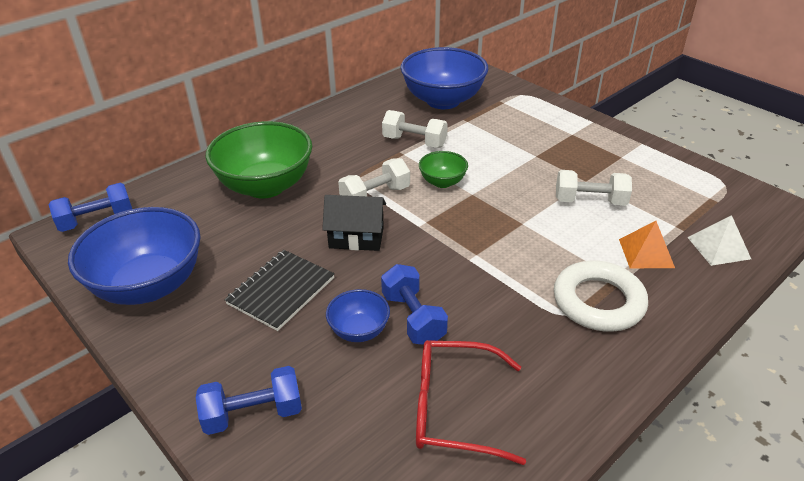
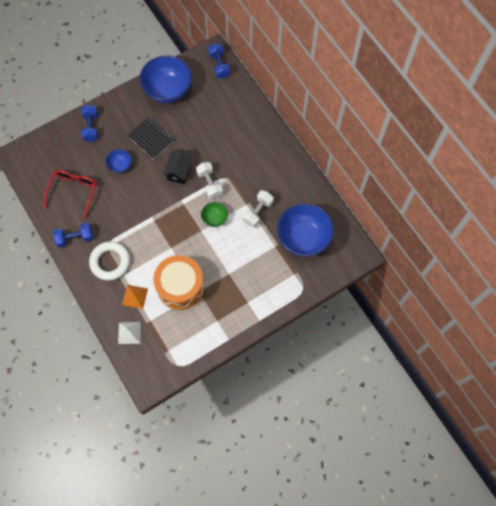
camera: 100 degrees right, 30 degrees up
(265, 186) = (230, 135): green bowl -> none
(413, 318) = (121, 186): blue dumbbell -> blue dumbbell (75, 238)
(590, 201) = (180, 286): white dumbbell -> orange drum

